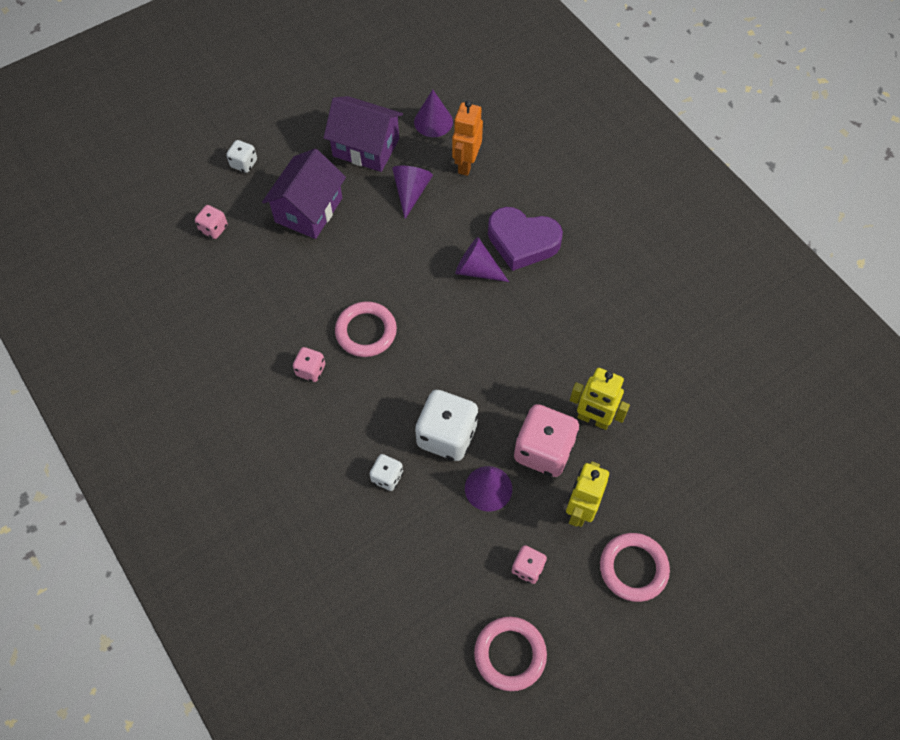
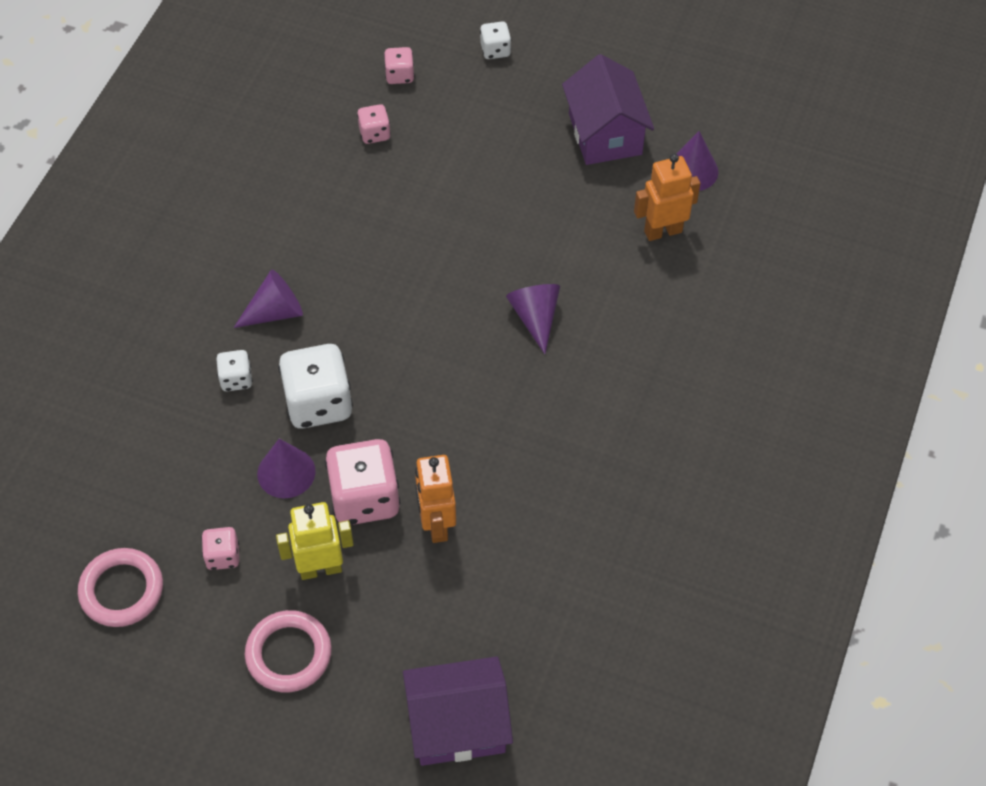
camera: 55 degrees right, 5 degrees down
(308, 210) = (486, 134): purple house -> purple house (458, 725)
(311, 370) = (305, 248): pink dice -> pink dice (374, 133)
(366, 331) = (383, 266): pink ring -> none
(411, 192) = (583, 205): purple cone -> purple cone (275, 312)
(522, 242) = (606, 338): purple heart -> none
(593, 419) = (436, 524): yellow robot -> orange robot

